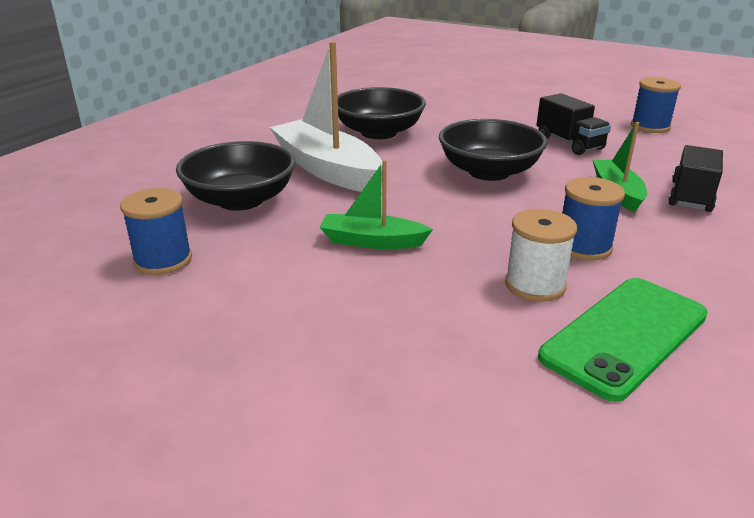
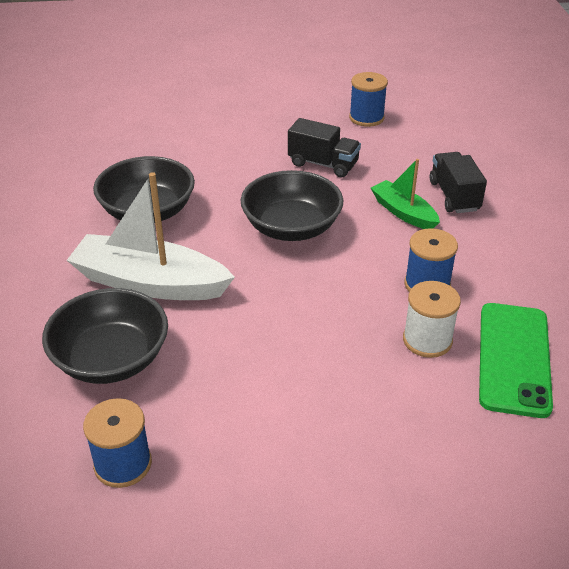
camera: 35 degrees left, 10 degrees up
(372, 241) = (276, 353): green boat -> none

